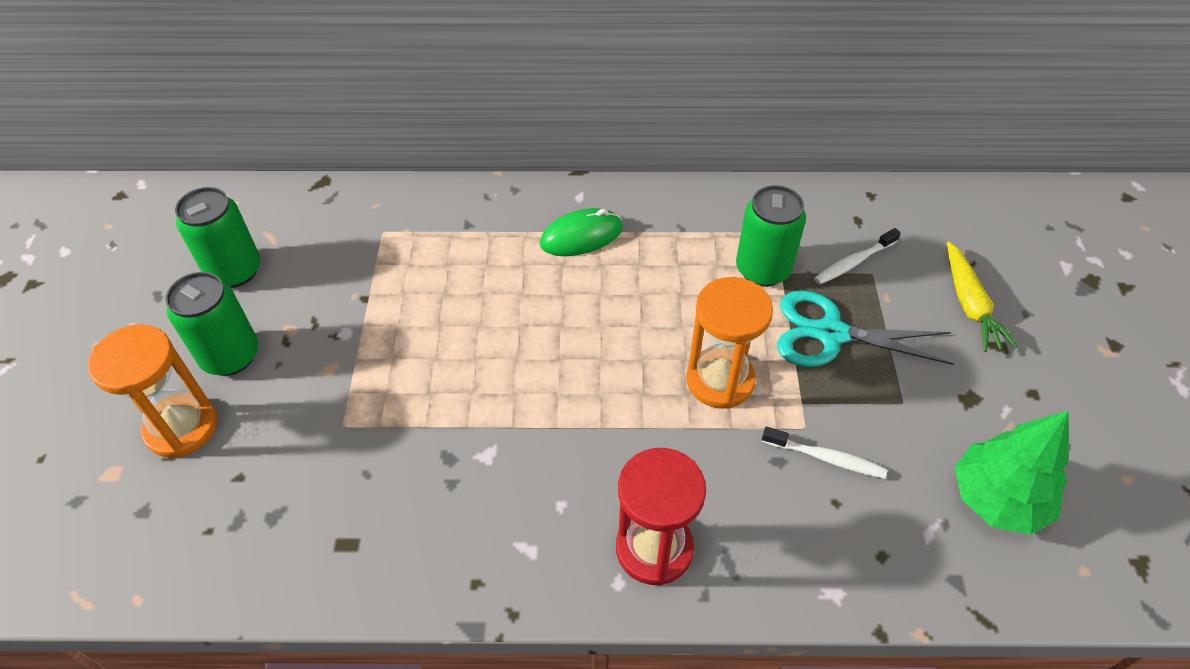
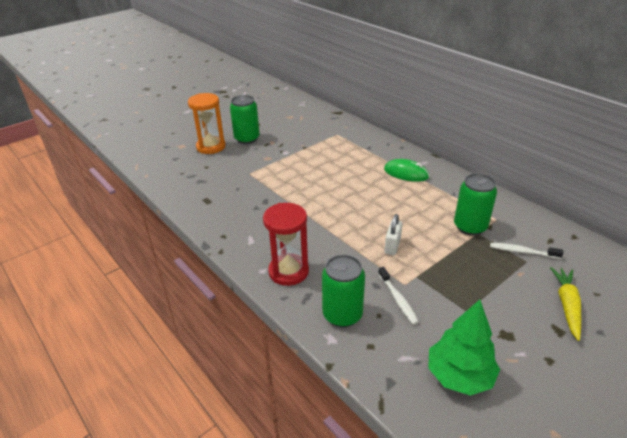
camera: 50 degrees right, 15 degrees down
(234, 271) = (279, 120): green can -> green can (342, 315)
(720, 380) = (392, 246): orange hourglass -> white padlock
(830, 333) = (468, 265): turquoise scissors -> none
(969, 304) = (567, 305): yellow carrot -> yellow carrot turned 150 degrees clockwise

